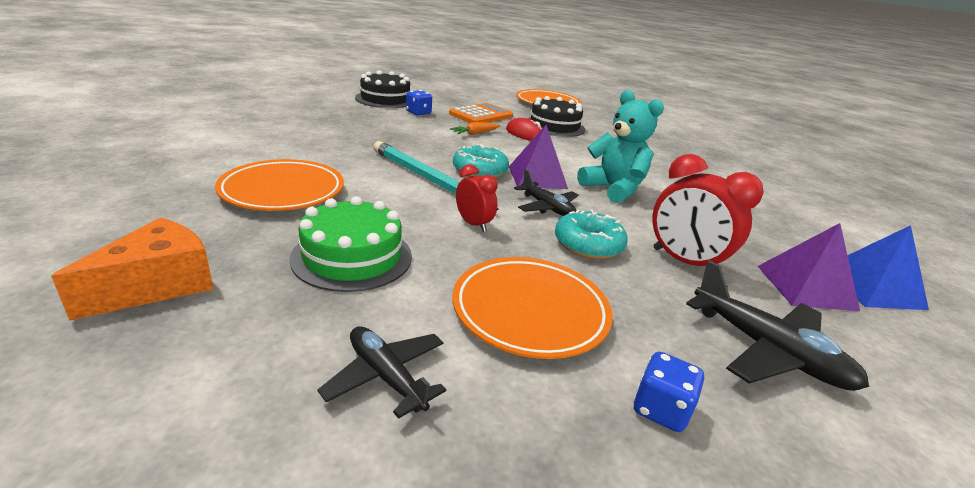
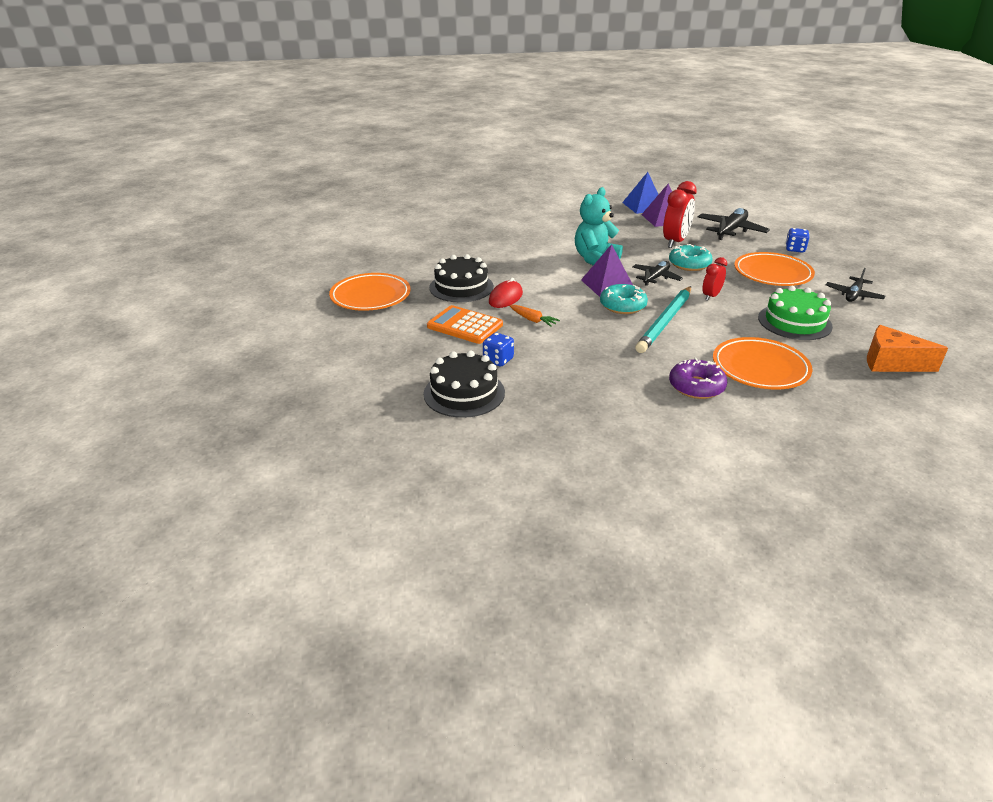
camera: 100 degrees left, 5 degrees up
(296, 155) = (696, 386): none -> purple donut

